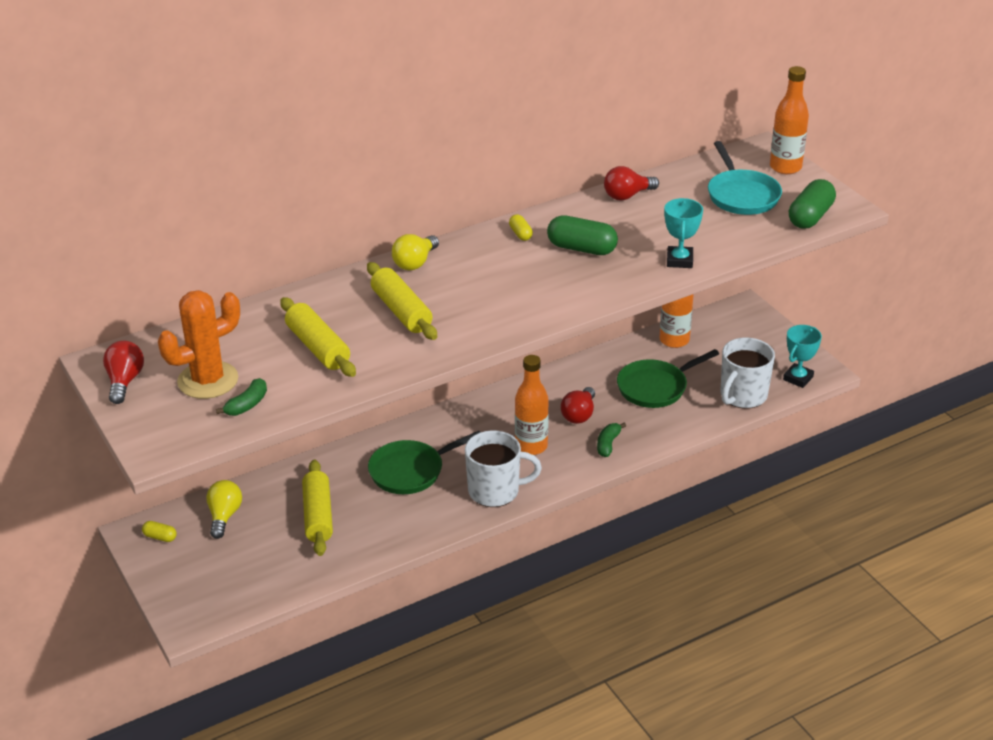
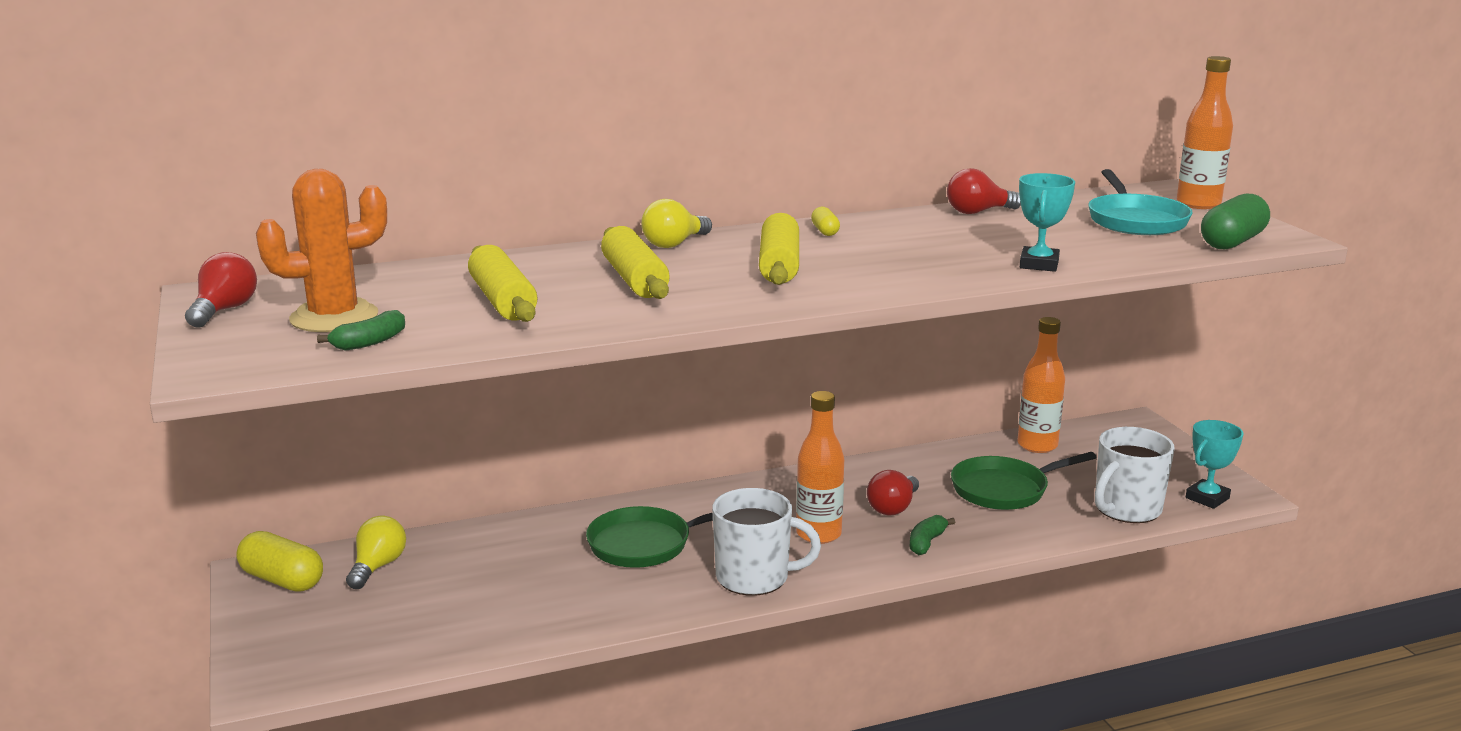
camera: 10 degrees right, 15 degrees down
(160, 537) = (282, 580): yellow capsule -> yellow capsule, size x1.98
(318, 516) = (501, 579): yellow rolling pin -> yellow rolling pin (779, 265)
(581, 248) = (904, 247): green capsule -> none

